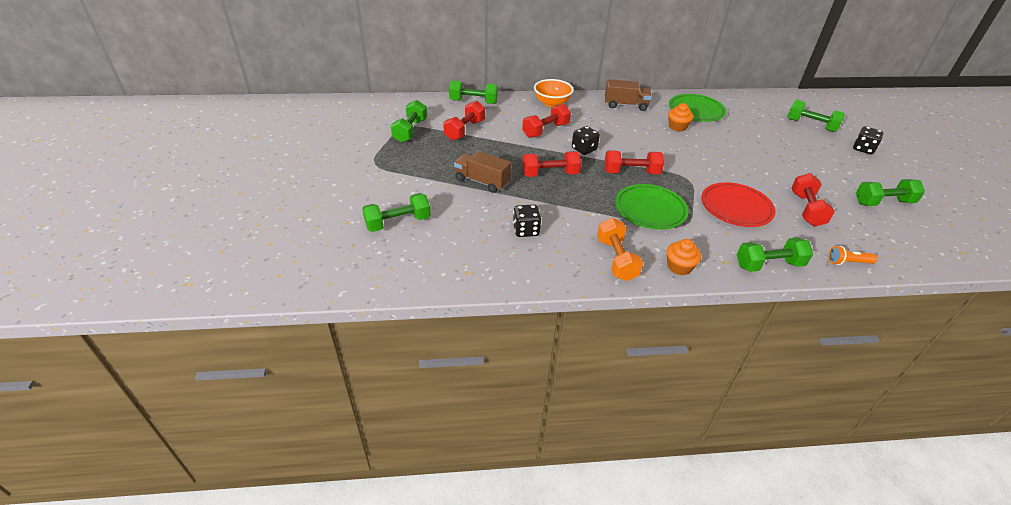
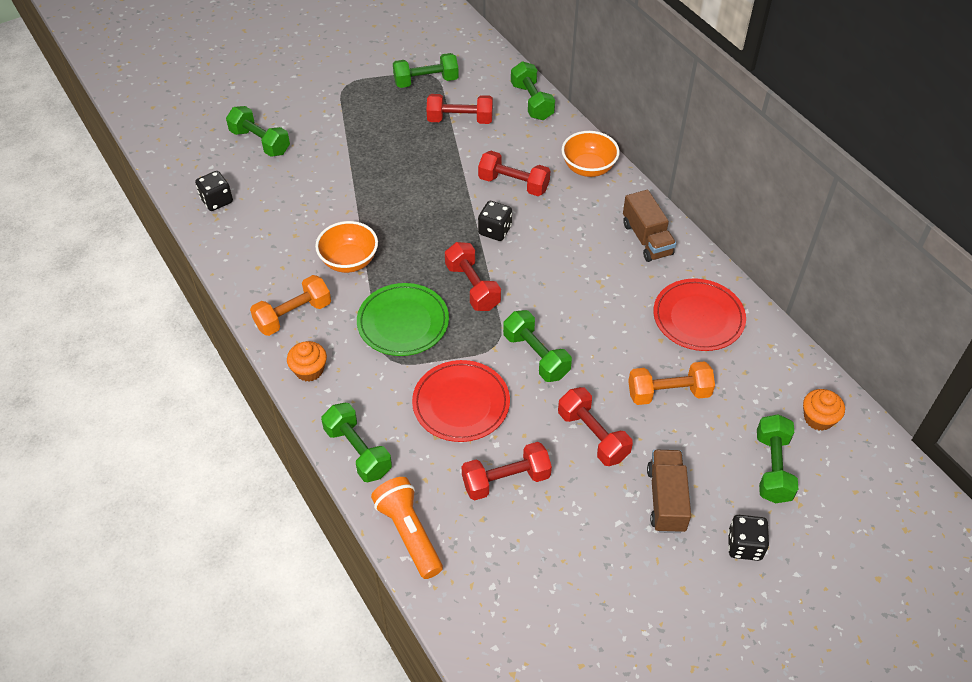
camera: 65 degrees right, 10 degrees up
(482, 181) = (366, 171): brown truck -> brown truck (666, 499)
(526, 230) = (301, 233): black dice -> black dice (217, 201)
(550, 174) = (418, 218): red dumbbell -> red dumbbell (593, 436)
(573, 216) = (349, 261): none -> orange bowl
(677, 127) = (628, 307): orange cupcake -> orange cupcake (818, 418)
(696, 110) = (698, 318): green plate -> red plate
(750, 136) = (668, 393): none -> orange dumbbell
(848, 262) = (409, 533): orange flashlight -> orange flashlight, size x1.72
(883, 202) = (587, 574): green dumbbell -> green dumbbell (536, 356)

